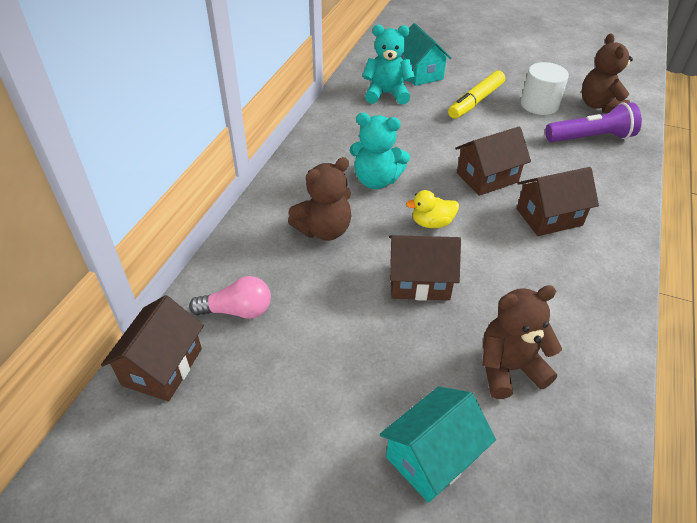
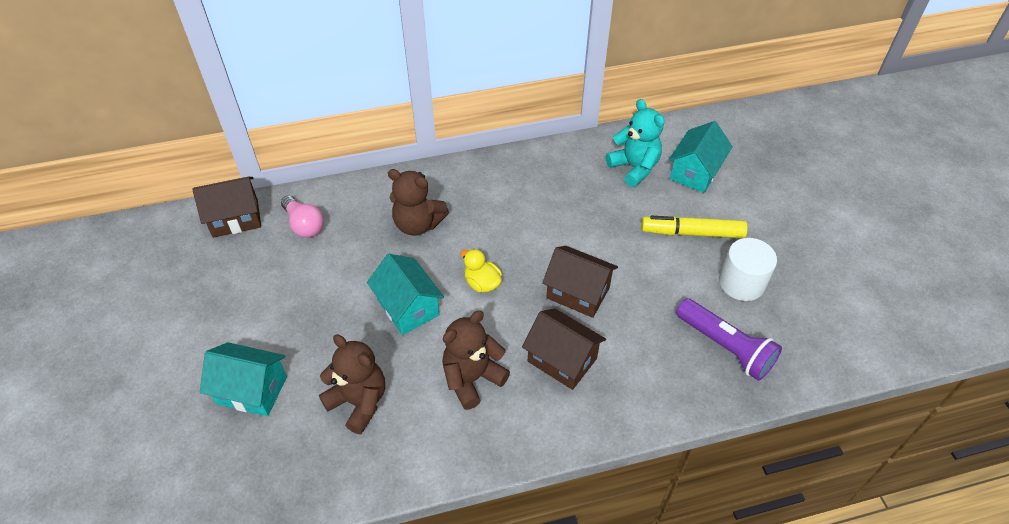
camera: 55 degrees right, 5 degrees up
(376, 180) = (504, 223): turquoise teddy bear -> none
(419, 281) = (408, 307): brown house -> turquoise house
(599, 106) = (797, 333): brown teddy bear -> brown teddy bear (472, 379)

